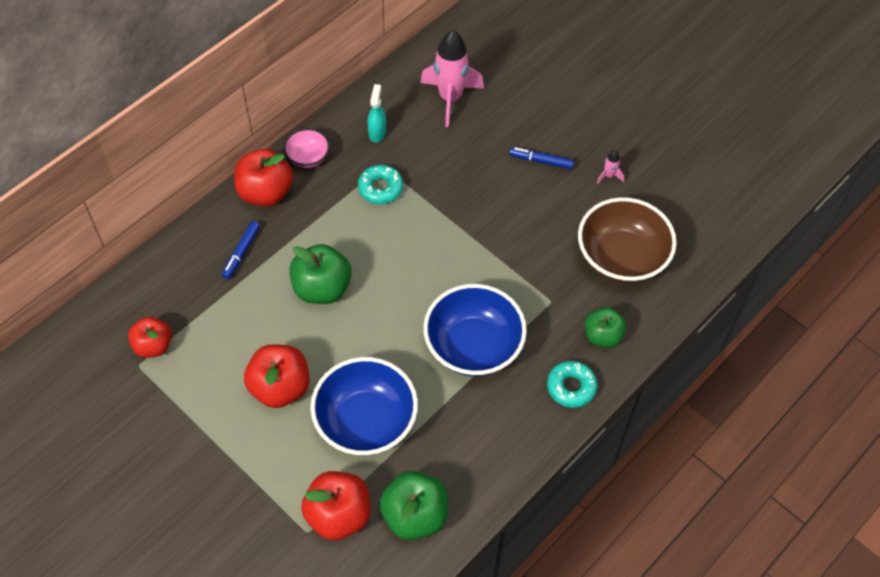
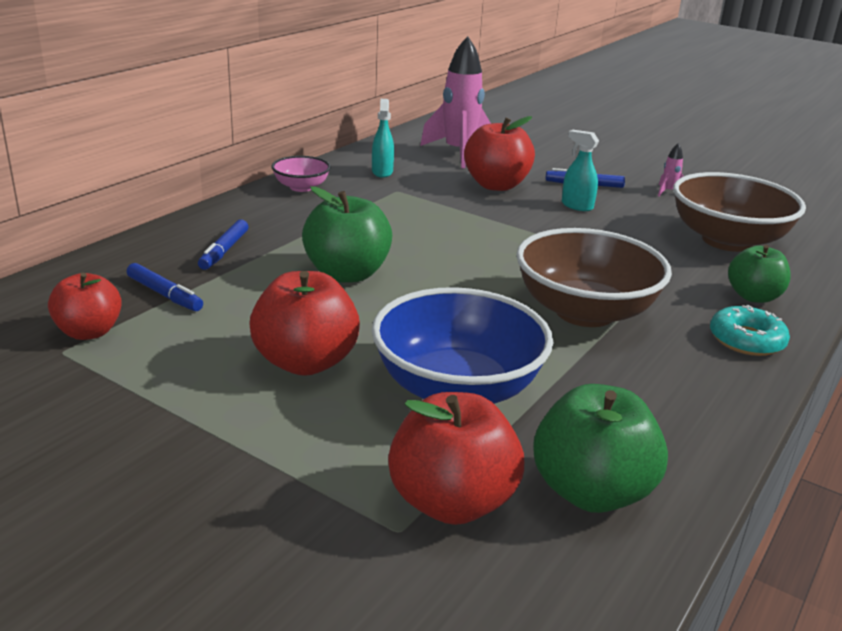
camera: 10 degrees left, 30 degrees down
(199, 306) = (164, 294): none -> blue marker
(266, 192) = (251, 210): red apple -> red apple (496, 185)
(380, 188) = (400, 204): turquoise donut -> none
(473, 346) = (584, 312): blue bowl -> brown bowl
(521, 197) = (577, 206): none -> turquoise spray bottle

